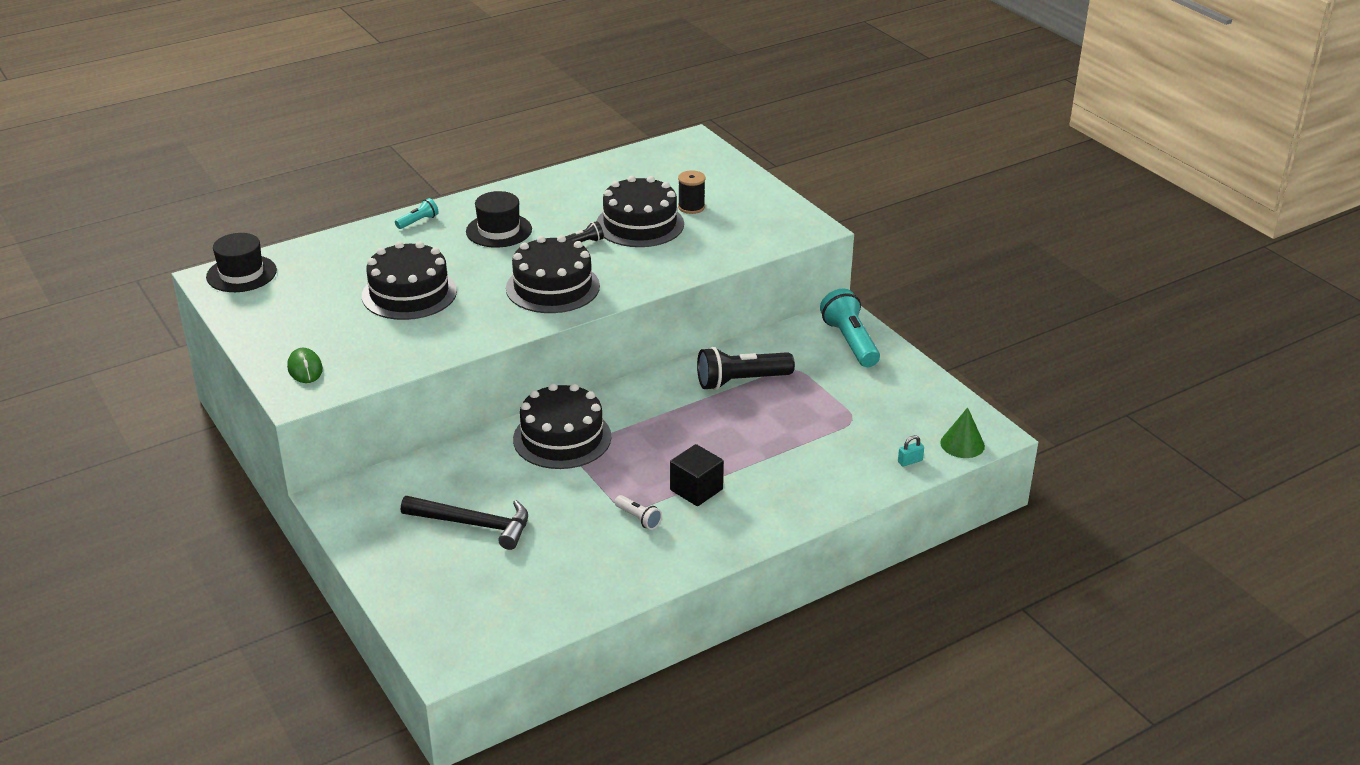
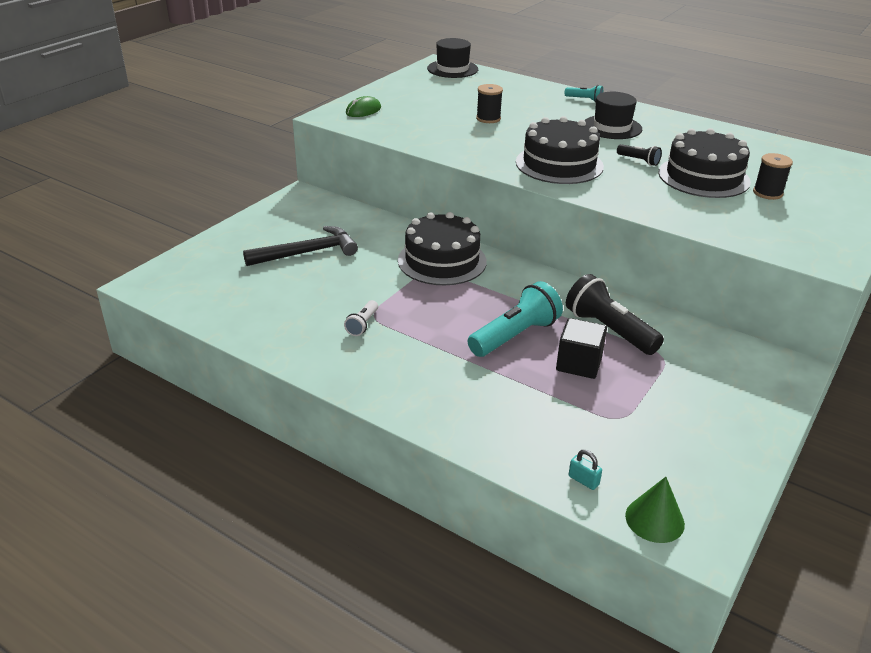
camera: 65 degrees right, 0 degrees up
(409, 293) = (488, 118): black cake -> black spool
(474, 524) = (307, 252): black hammer -> black hammer turned 105 degrees counterclockwise
(696, 490) = (424, 345): black cube -> black cube (579, 363)
(850, 342) = (752, 384): turquoise flashlight -> turquoise flashlight (515, 336)

